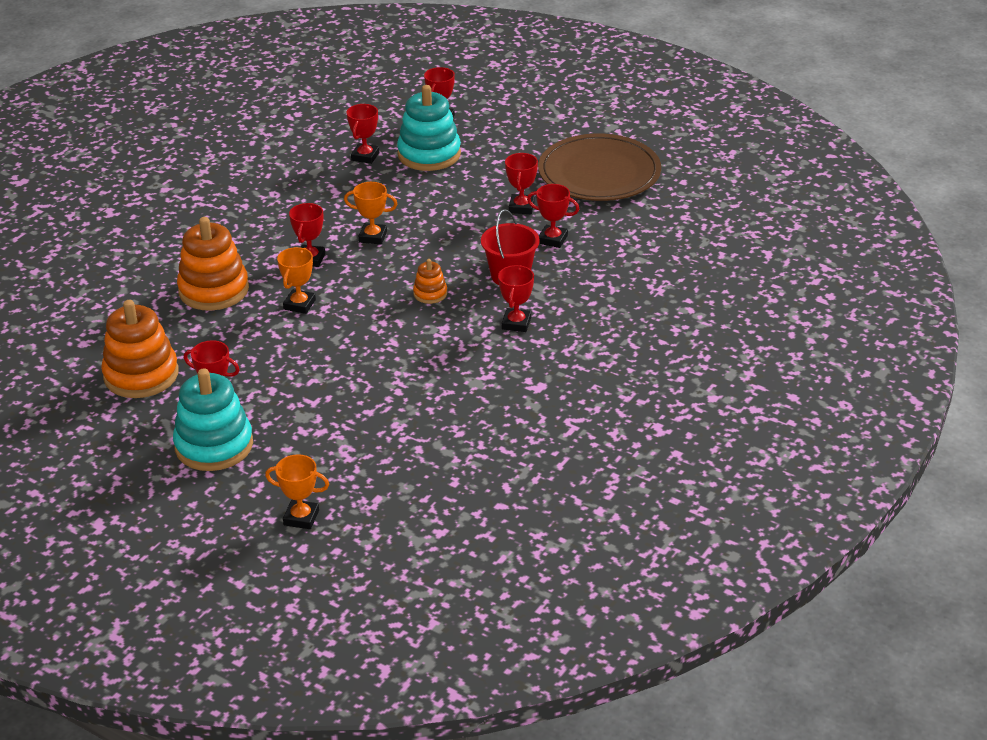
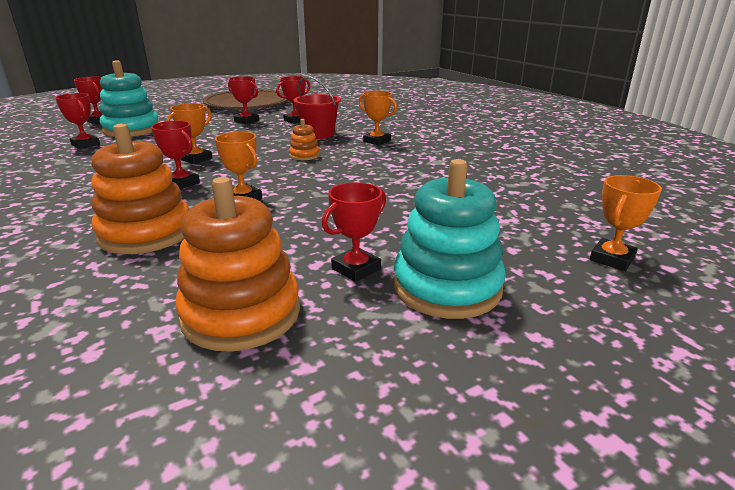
camera: 65 degrees left, 10 degrees down
(516, 323) = (377, 141): red trophy -> orange trophy

